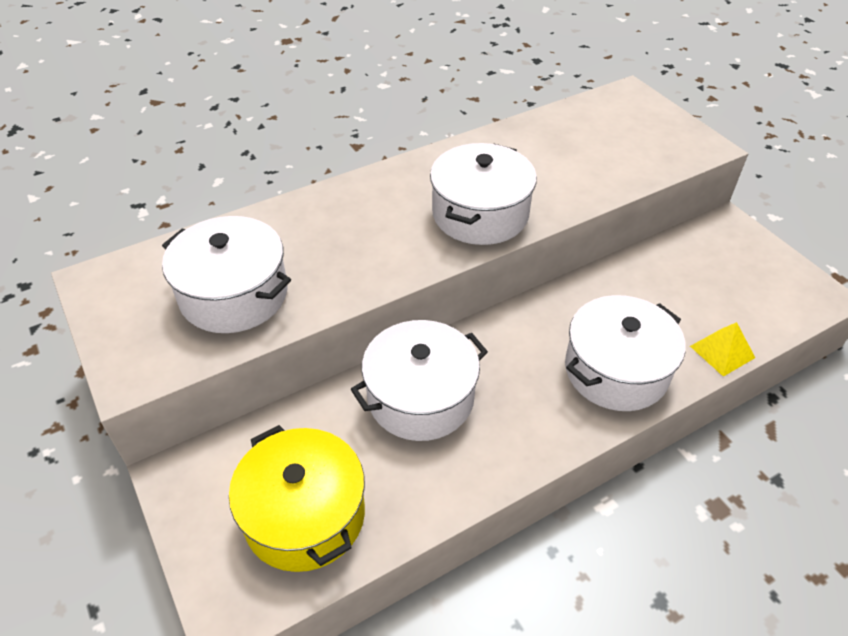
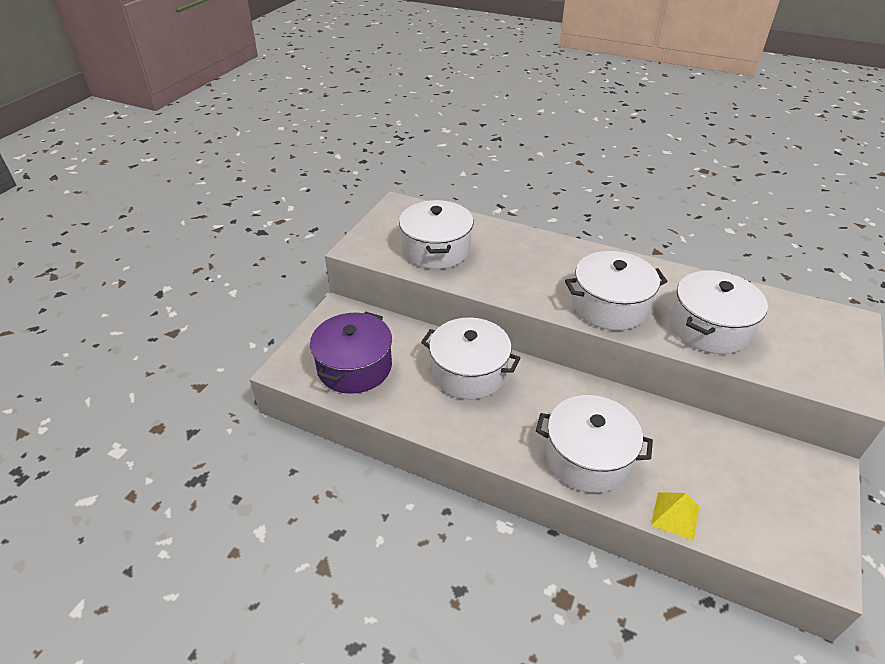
camera: 55 degrees right, 5 degrees down
(305, 515) = (354, 367): yellow pot -> purple pot
(569, 171) = (709, 327): none -> white pot

